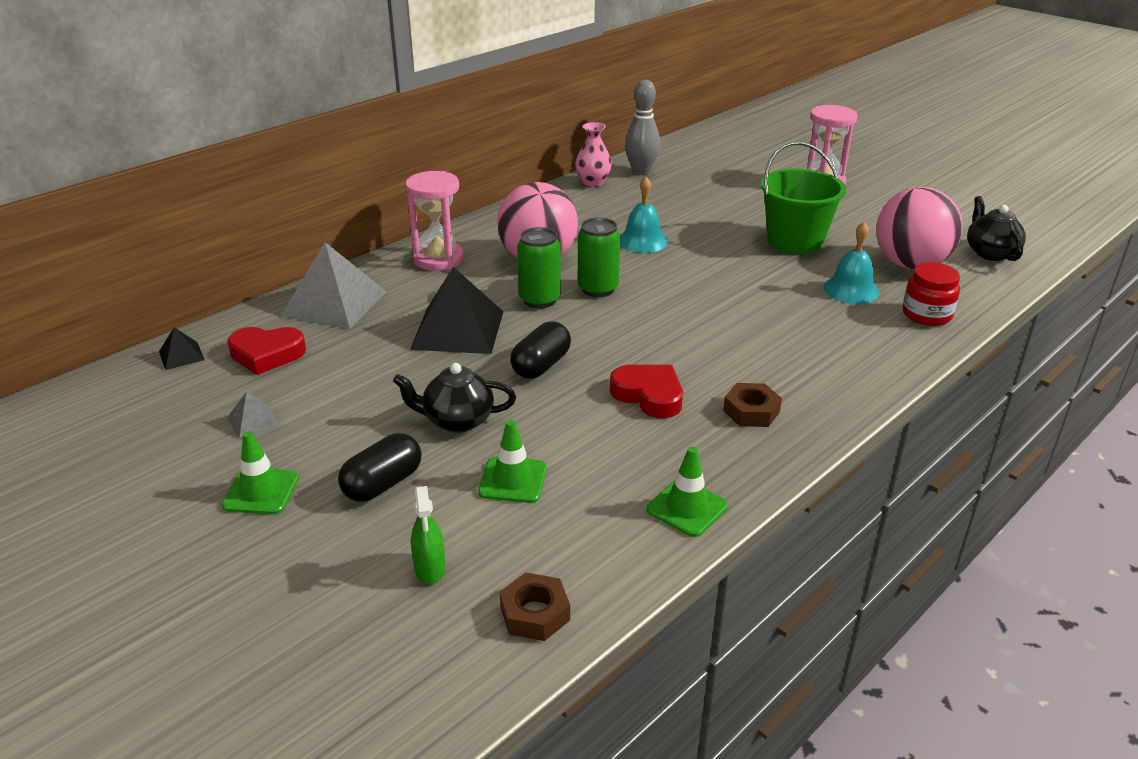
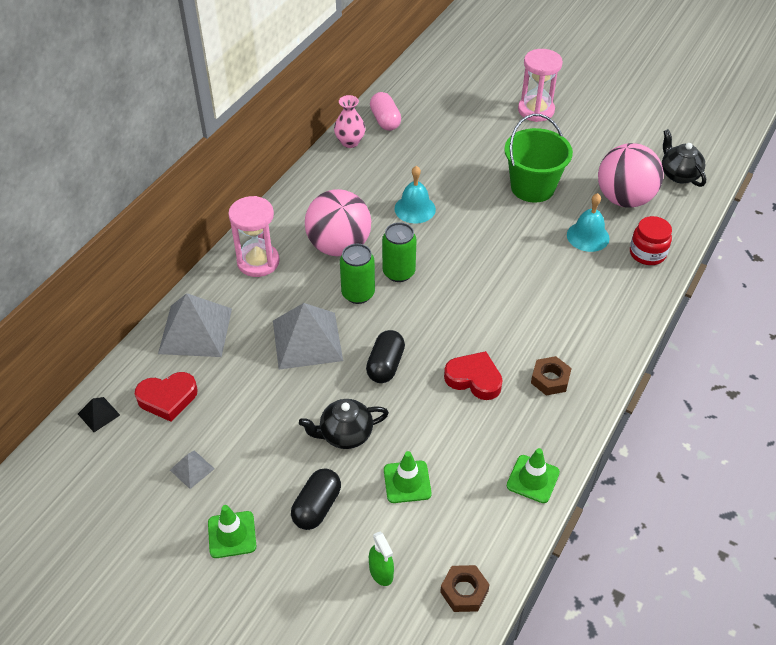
camera: 15 degrees left, 15 degrees up
(457, 330) = (307, 340): black pyramid -> grey pyramid
(641, 171) = (385, 120): grey bowling pin -> pink capsule

